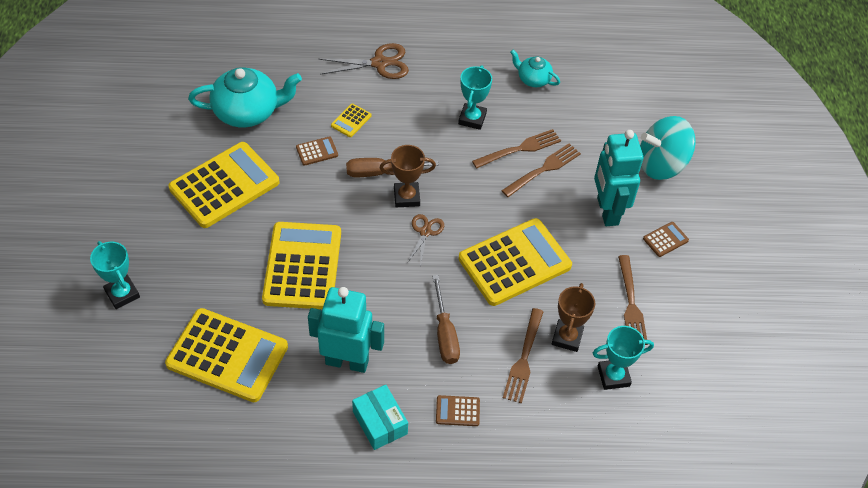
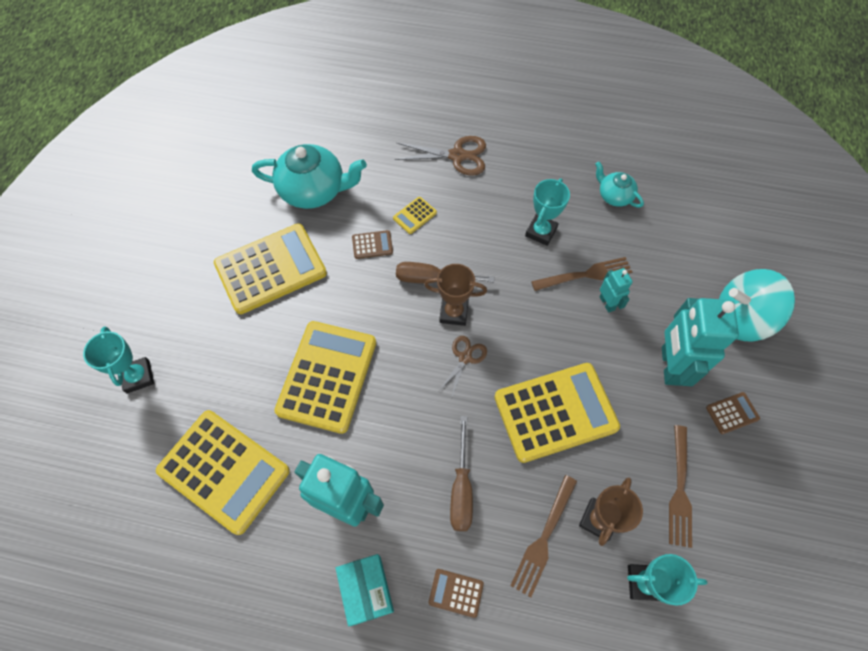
camera: 15 degrees right, 10 degrees up
(543, 169) = (607, 303): brown fork -> turquoise robot

